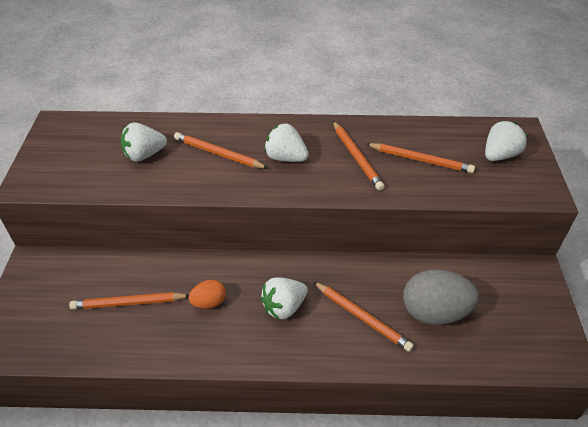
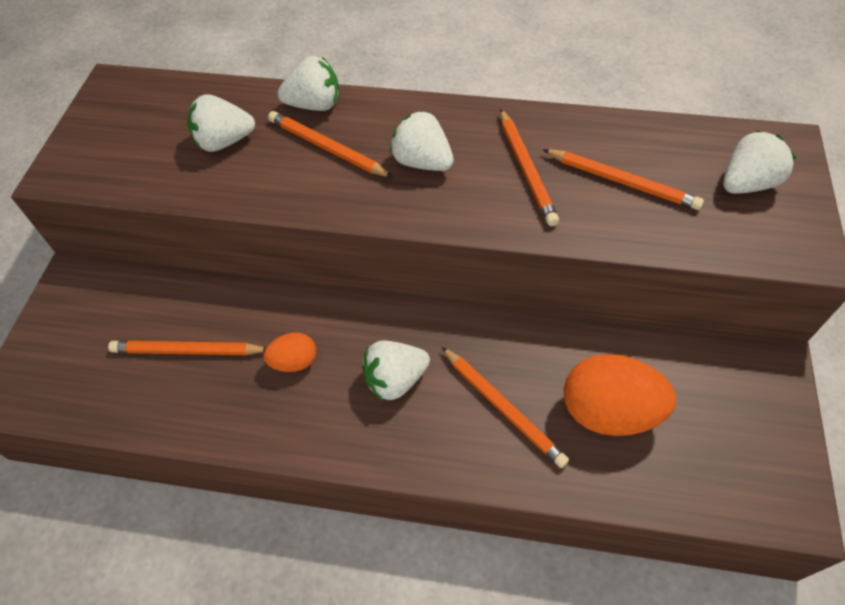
camera: 10 degrees right, 10 degrees up
(204, 127) = (314, 105): none -> white strawberry
(434, 312) = (608, 411): grey egg -> orange egg

